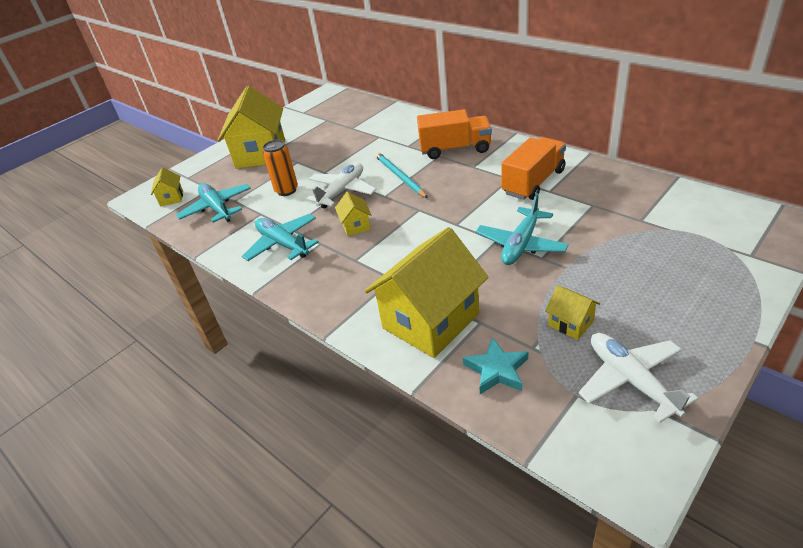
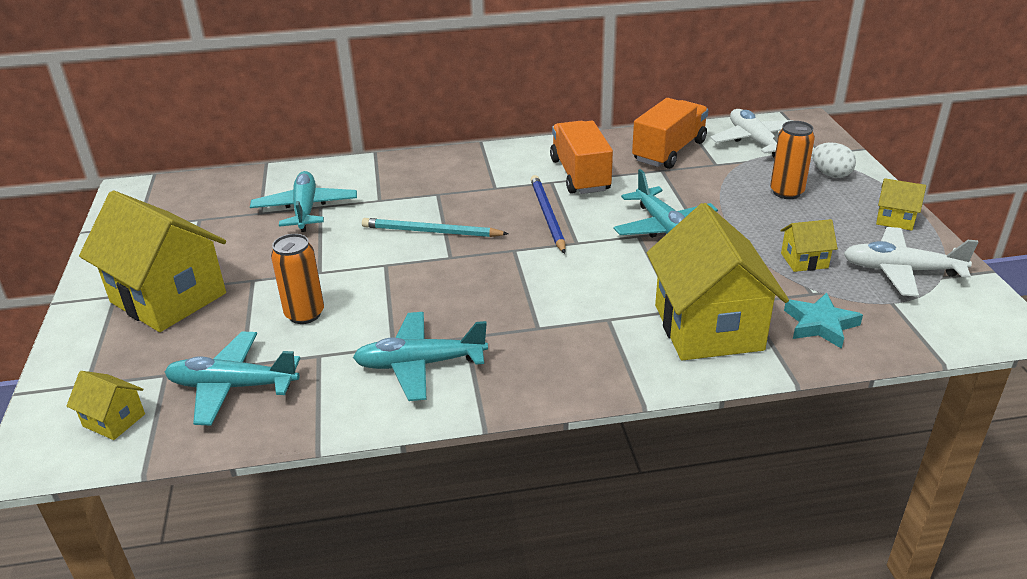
camera: 55 degrees left, 5 degrees down
(342, 191) = (387, 278): white plane -> white plane (755, 141)
(356, 226) = (474, 299): yellow house -> yellow house (895, 219)
(370, 135) = (305, 210): none -> turquoise plane
(455, 149) = (444, 180): orange truck -> orange truck (669, 151)
(470, 198) = (547, 215): none -> blue pencil
(656, 269) = (786, 192): none -> orange can
(723, 276) = (830, 174): none -> white egg

